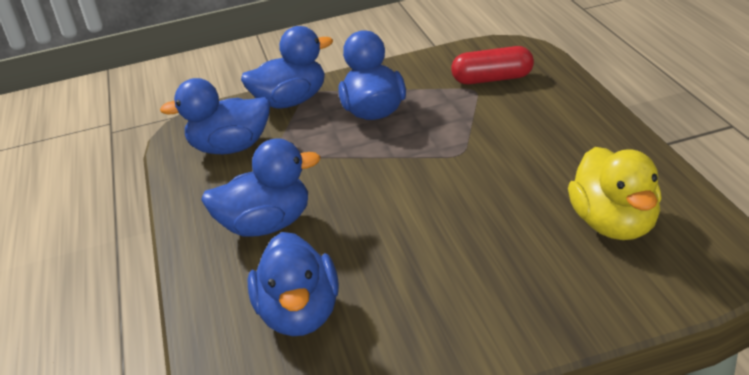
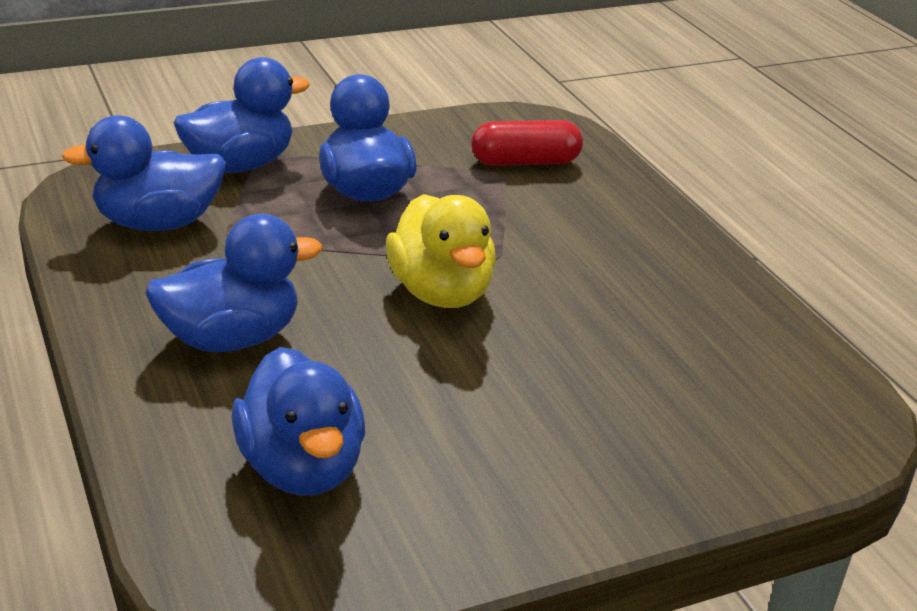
camera: 15 degrees left, 0 degrees up
(616, 225) = (717, 370): yellow duck -> yellow duck (441, 292)

